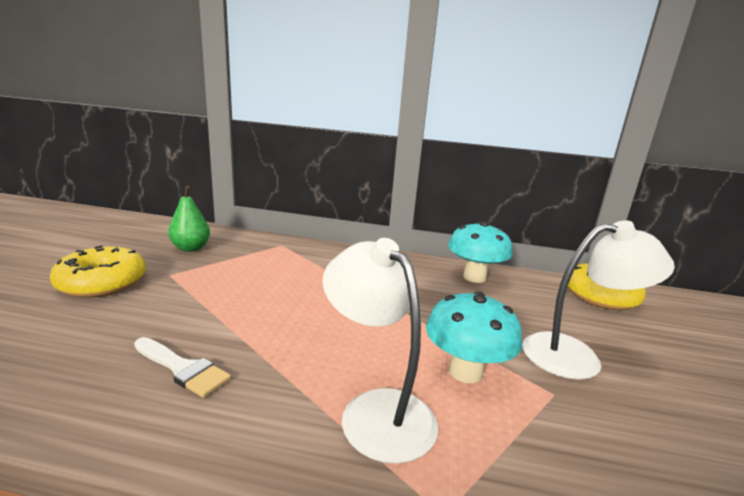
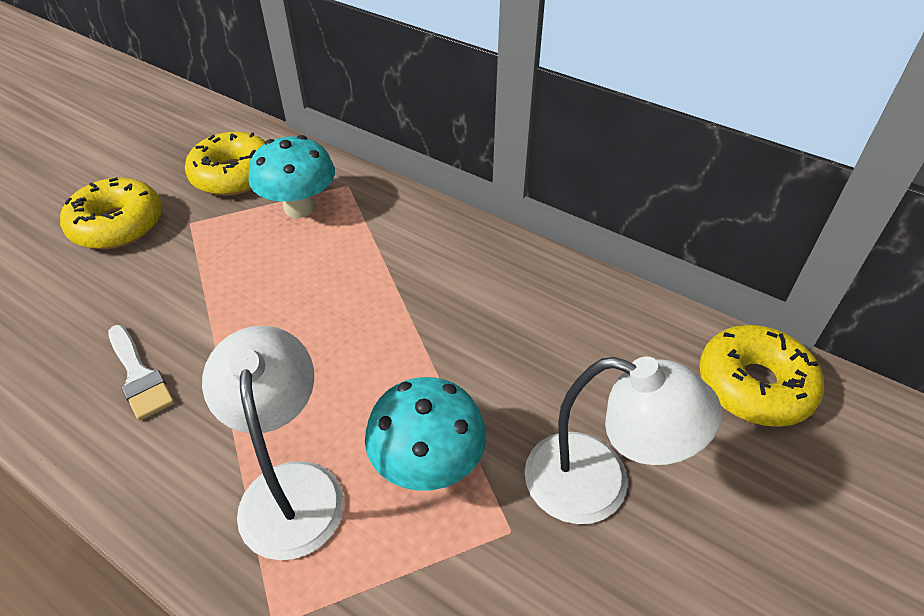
camera: 25 degrees right, 25 degrees up
(190, 248) = (234, 175): green pear -> yellow donut
(474, 277) = (577, 302): turquoise mushroom -> turquoise mushroom (299, 208)

